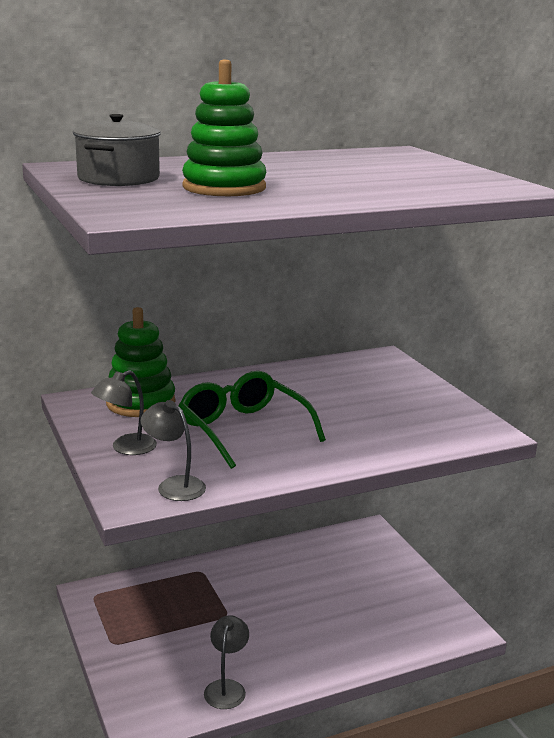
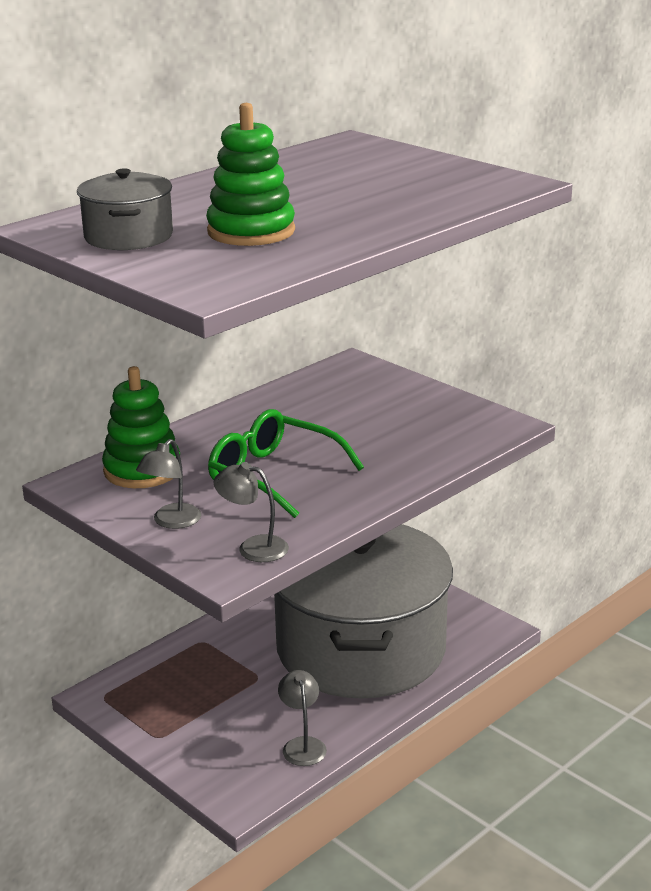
camera: 20 degrees left, 5 degrees up
(329, 614) = (361, 648): none -> grey pot

